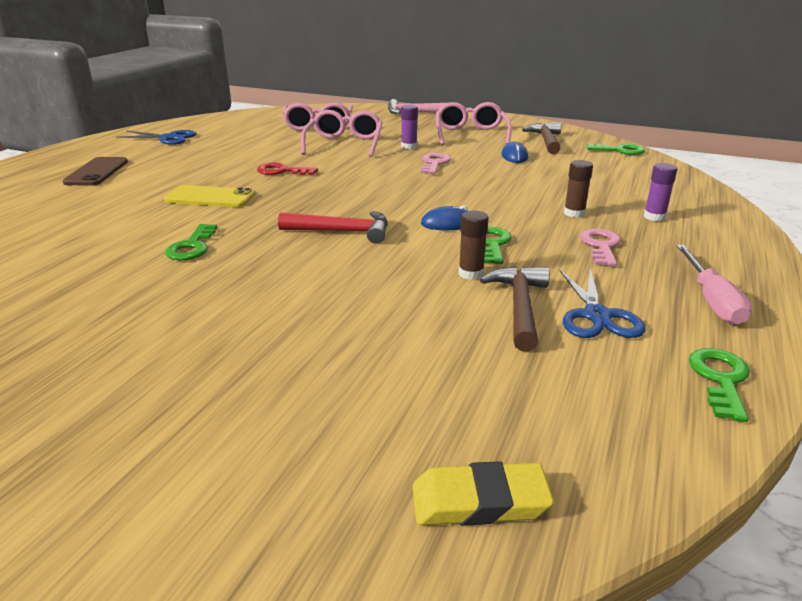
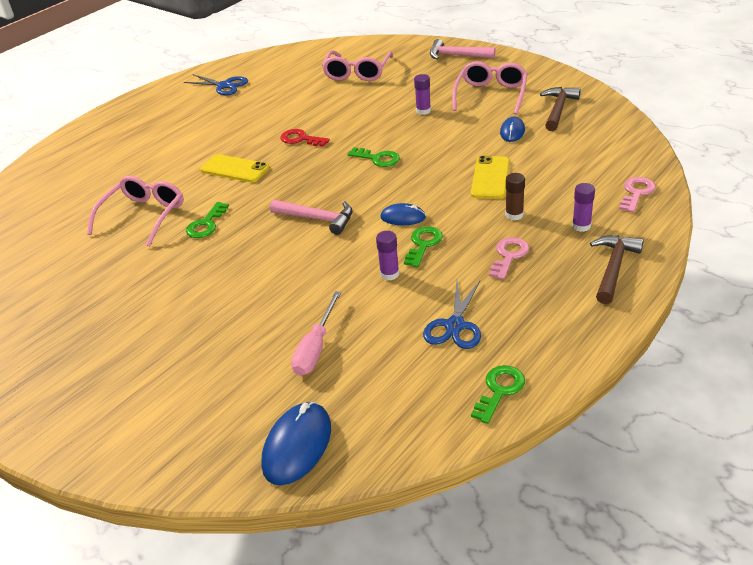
camera: 20 degrees right, 10 degrees up
(96, 172) = (160, 130): brown phone -> none
(342, 232) = (317, 219): red hammer -> pink hammer
(344, 144) = (368, 103): pink glasses -> pink glasses (143, 216)
(434, 163) = (433, 137): pink key -> pink key (636, 193)
(471, 273) = (389, 274): brown glue stick -> purple glue stick
(479, 501) = (297, 446): yellow eraser -> blue mouse
(519, 307) = (405, 310): brown hammer -> brown hammer (613, 268)
(522, 188) = (490, 178): none -> yellow phone
(620, 150) = (621, 129): green key -> green key (378, 159)
(711, 300) = (552, 322): pink screwdriver -> pink screwdriver (315, 348)

